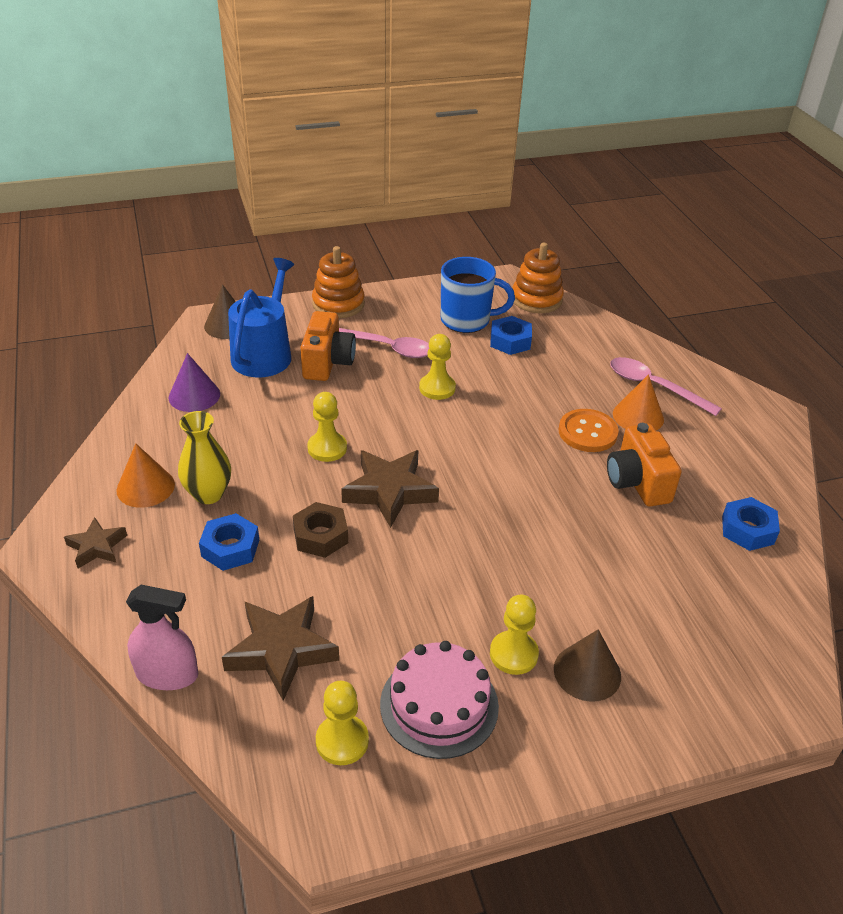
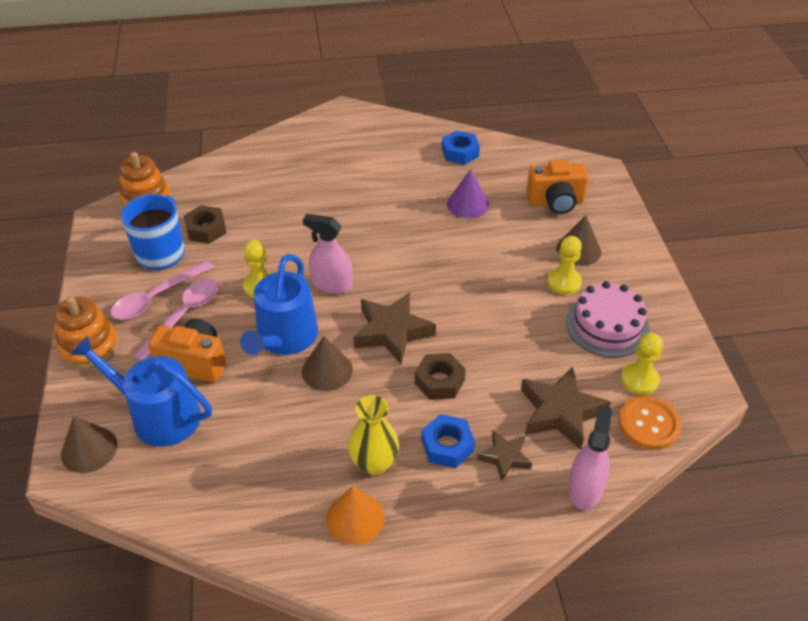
camera: 80 degrees left, 5 degrees up
(97, 547) = (435, 555): brown star -> brown star (505, 457)
(194, 395) = (214, 479): purple cone -> purple cone (467, 204)
(327, 448) = (327, 370): yellow pawn -> brown cone
(367, 414) = (284, 338): none -> blue watering can
(453, 437) = (332, 284): none -> pink spray bottle
(510, 341) = (206, 229): blue nut -> brown nut
(587, 432) = (344, 205): orange button -> orange button (648, 424)
(637, 482) = (406, 191): orange camera -> orange camera (555, 202)
(638, 416) = (331, 175): orange cone -> none
(654, 386) = (297, 160): pink spoon -> pink spoon (156, 297)

